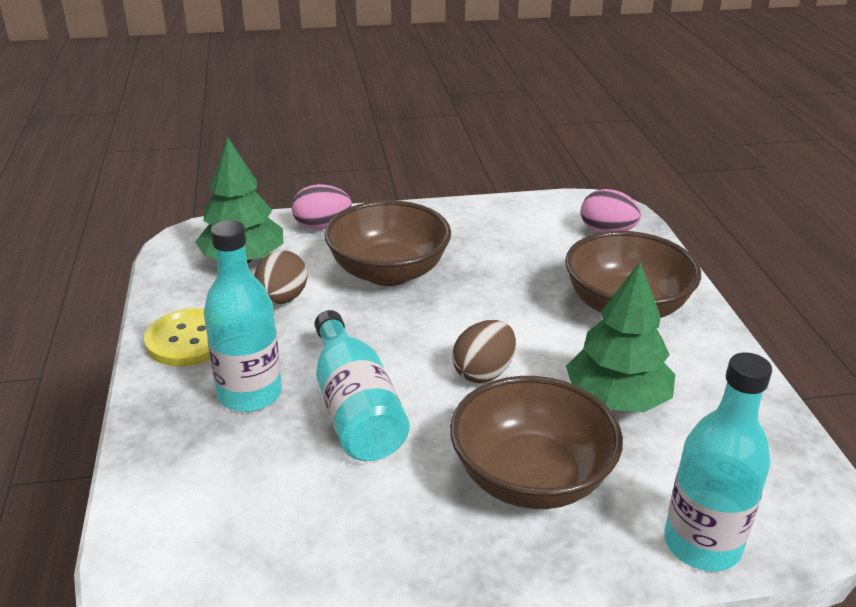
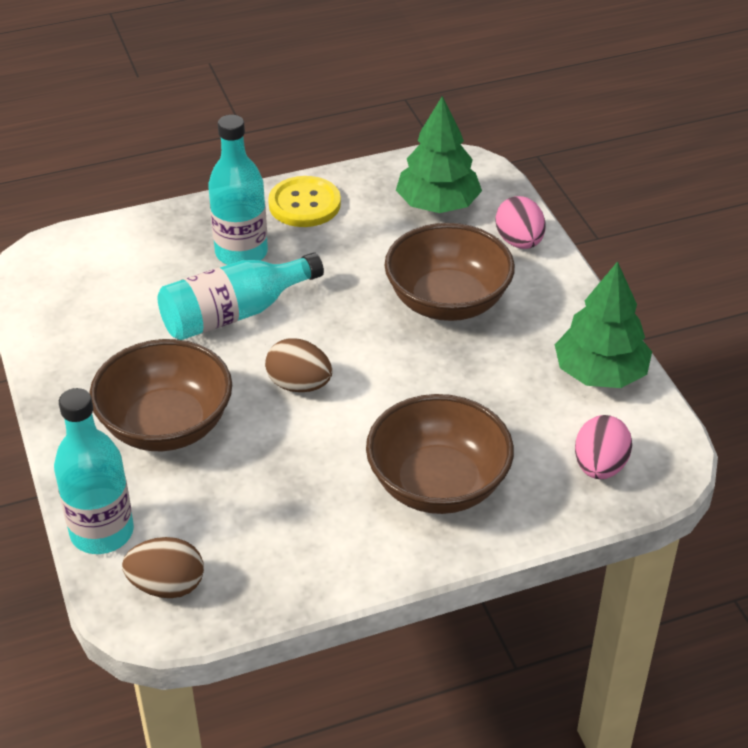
camera: 80 degrees right, 10 degrees up
(282, 299) = (379, 242): brown egg -> brown egg (167, 586)
(617, 399) = (279, 478): green tree -> green tree (600, 373)

